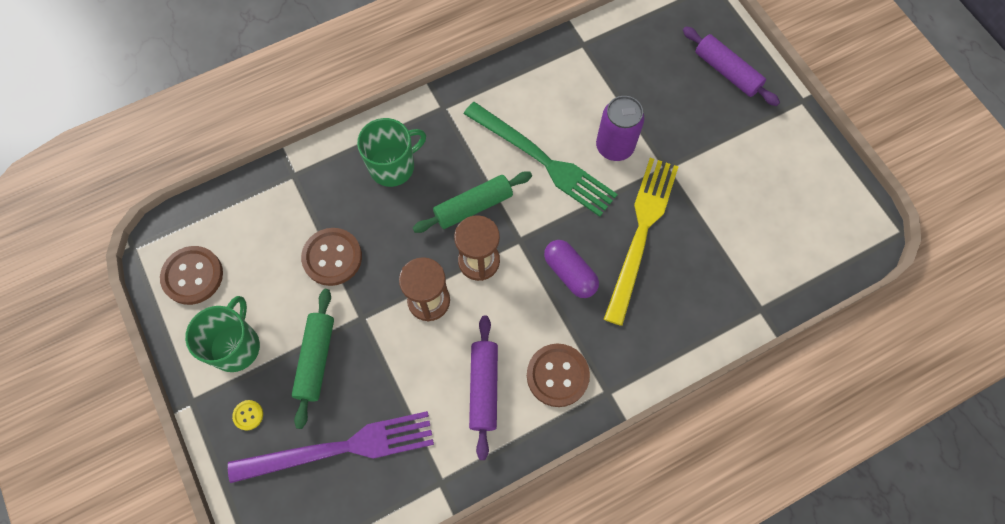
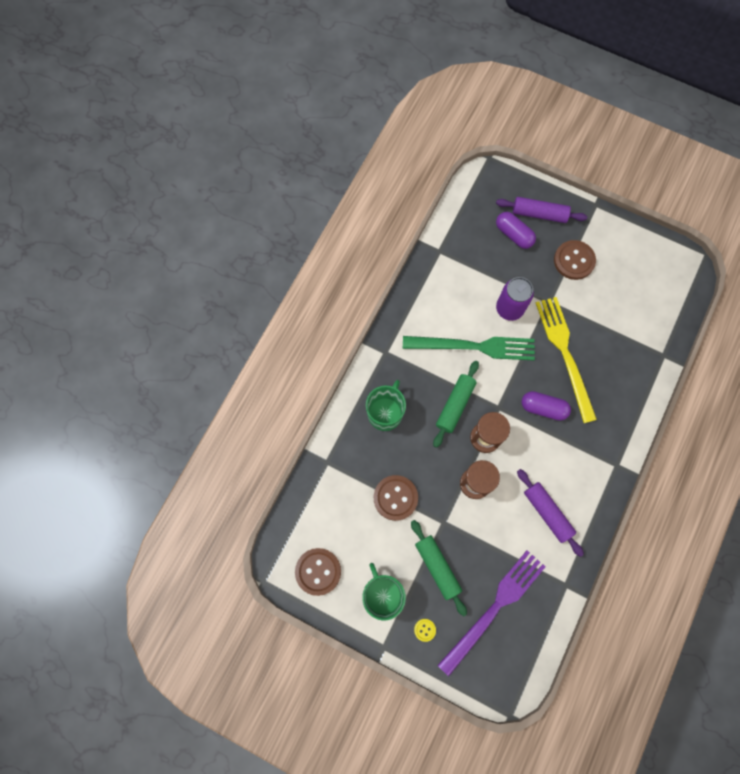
camera: 35 degrees left, 5 degrees up
(557, 375) = (582, 475): brown button -> brown button (574, 260)
(680, 76) = (514, 234): none -> purple capsule

